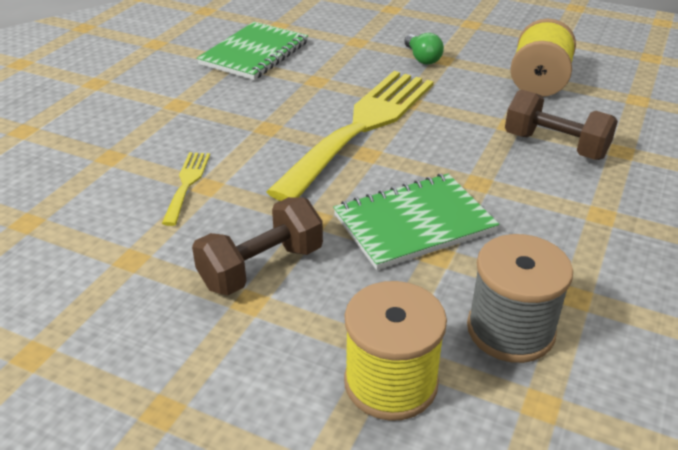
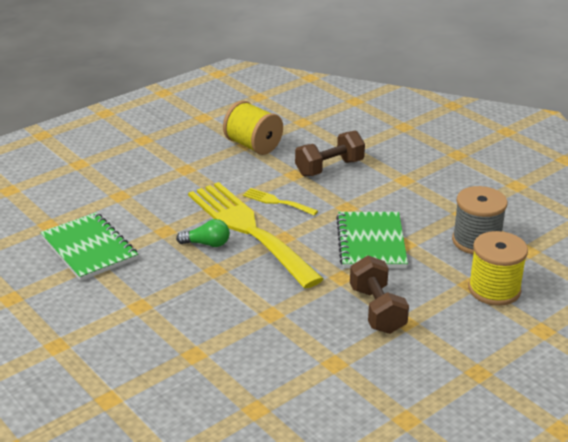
camera: 65 degrees left, 5 degrees down
(187, 184) = (262, 322): yellow fork -> yellow fork (276, 202)
(422, 58) = (176, 176): green light bulb -> green light bulb (207, 244)

